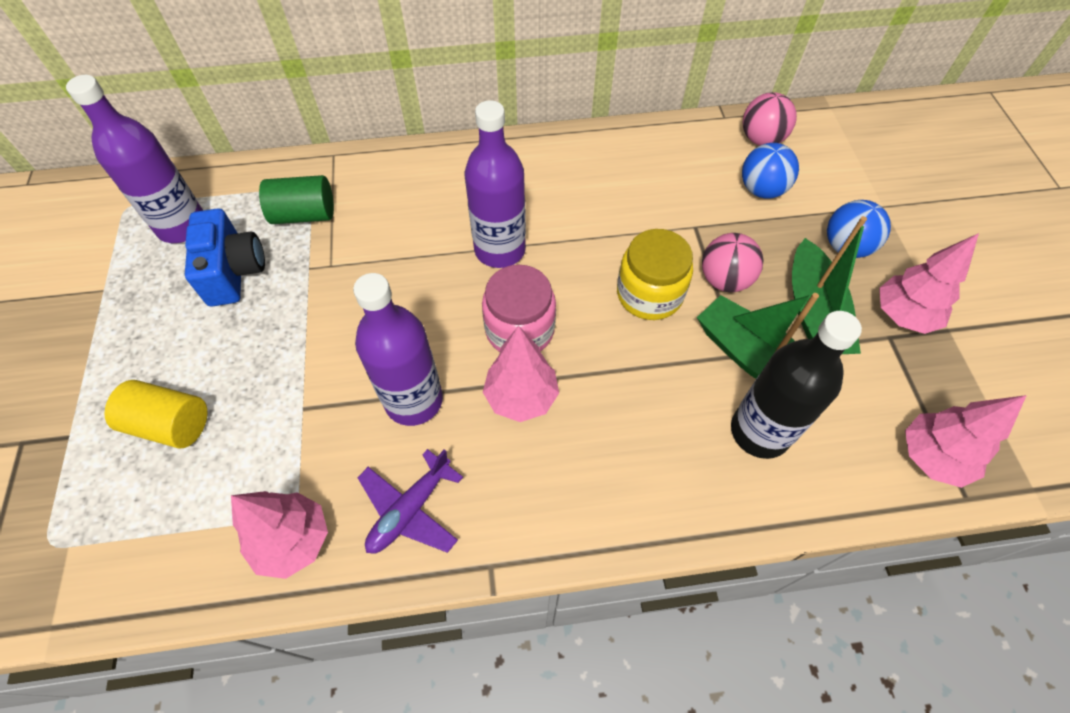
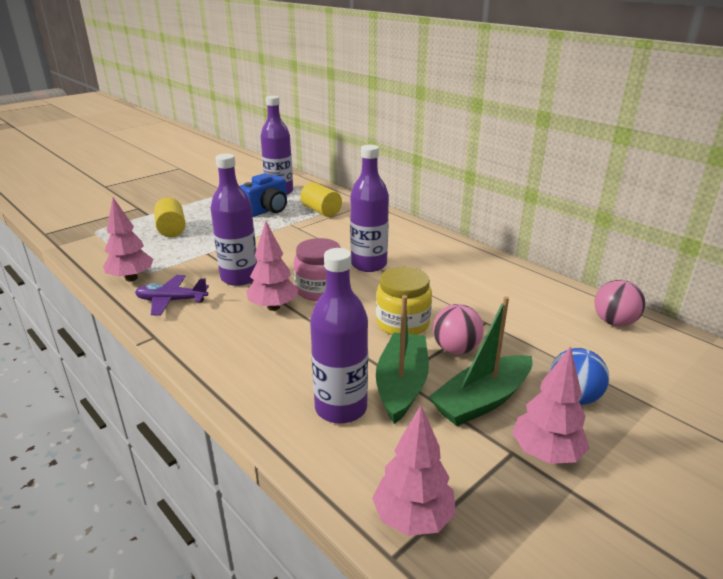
camera: 55 degrees right, 30 degrees down
(304, 215) = (321, 211): green cylinder -> yellow cylinder
(760, 431) = (341, 408): black bottle -> purple bottle
(761, 190) = (565, 338): blue ball -> none

